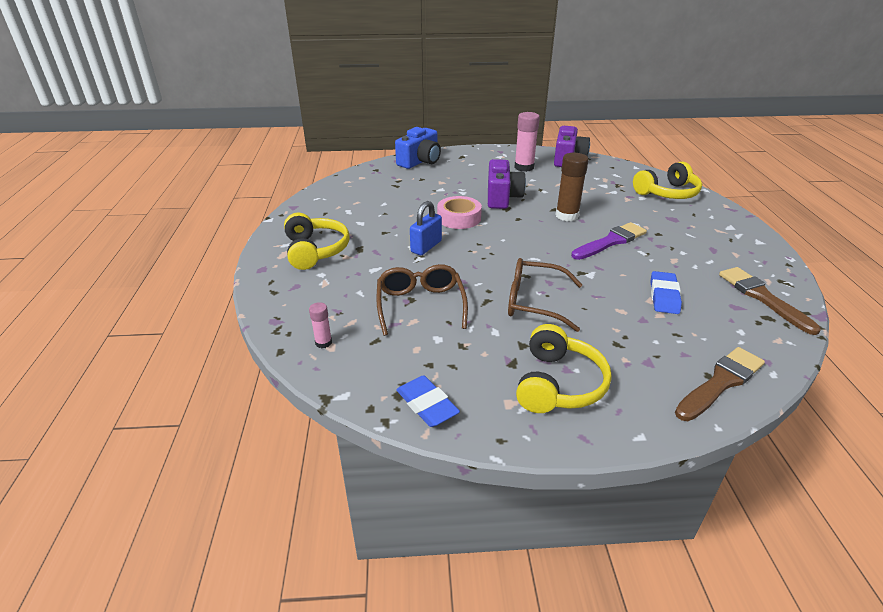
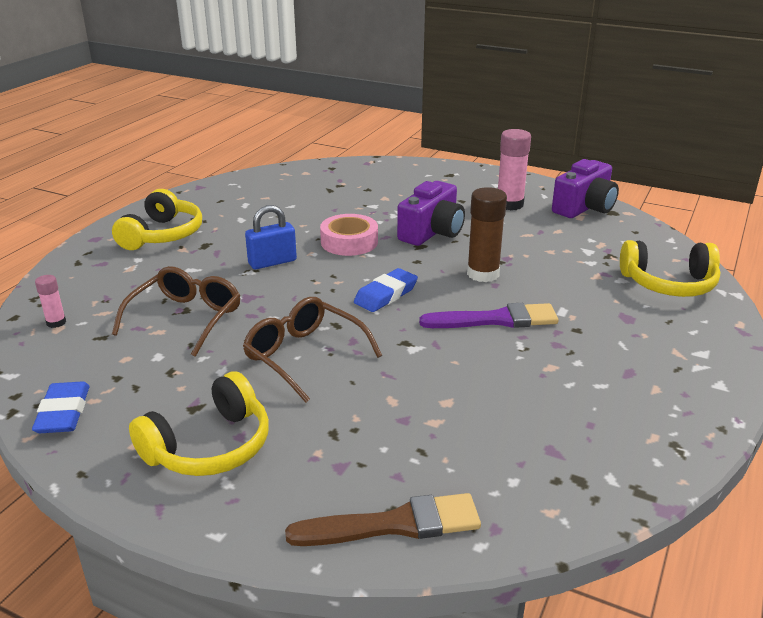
camera: 30 degrees right, 5 degrees down
(420, 161) = (392, 169): blue camera -> none
(664, 296) = (470, 403): blue eraser -> blue eraser (386, 295)
(762, 297) = (610, 454): brown brush -> none

